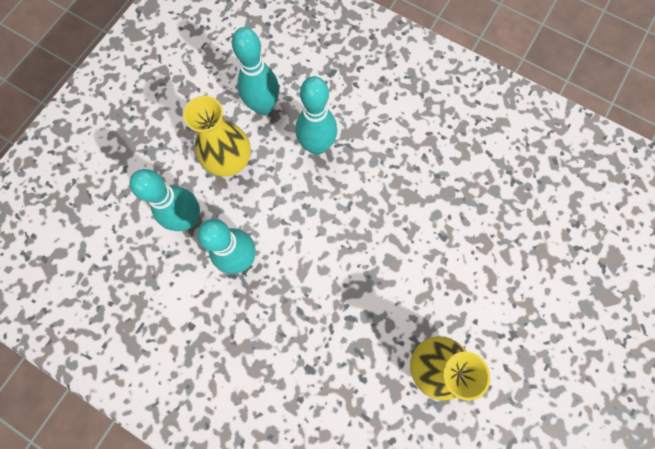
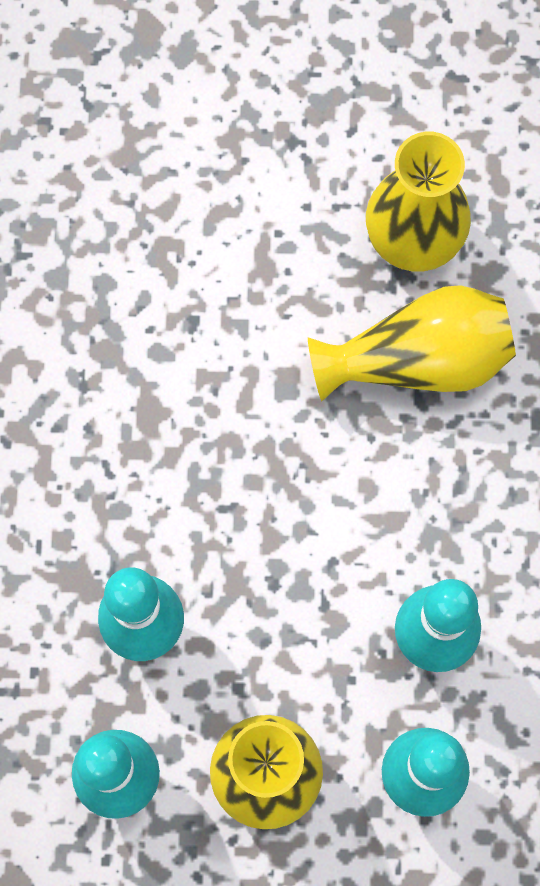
camera: 120 degrees left, 0 degrees up
(370, 330) = (419, 359): none -> yellow vase

